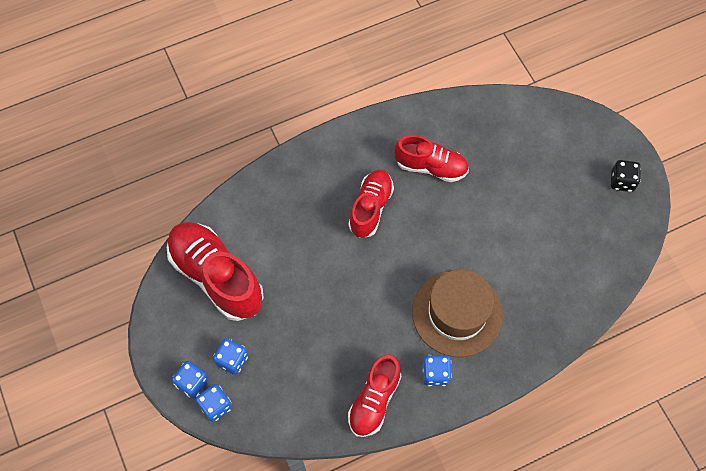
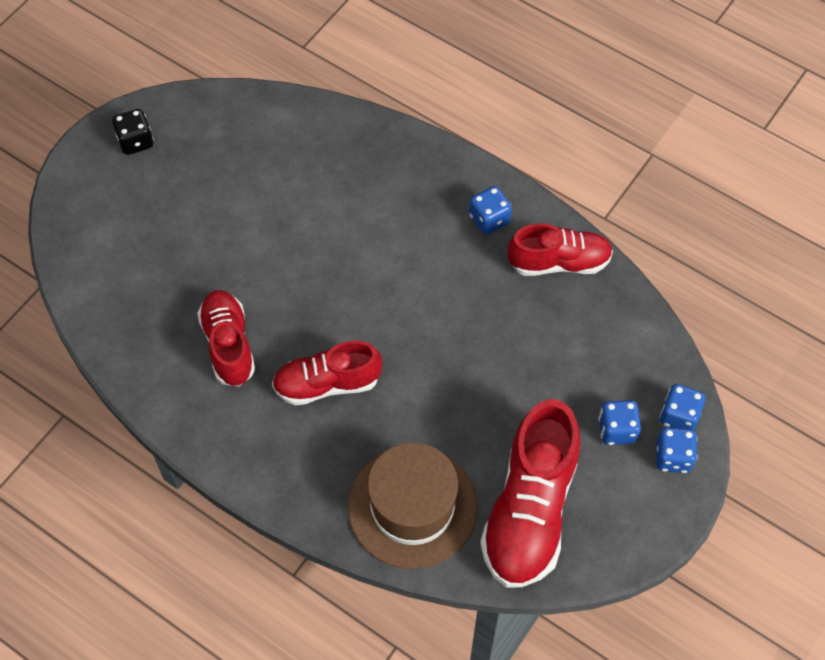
camera: 120 degrees left, 5 degrees down
(457, 313) = (405, 230): brown hat -> brown hat (412, 507)

